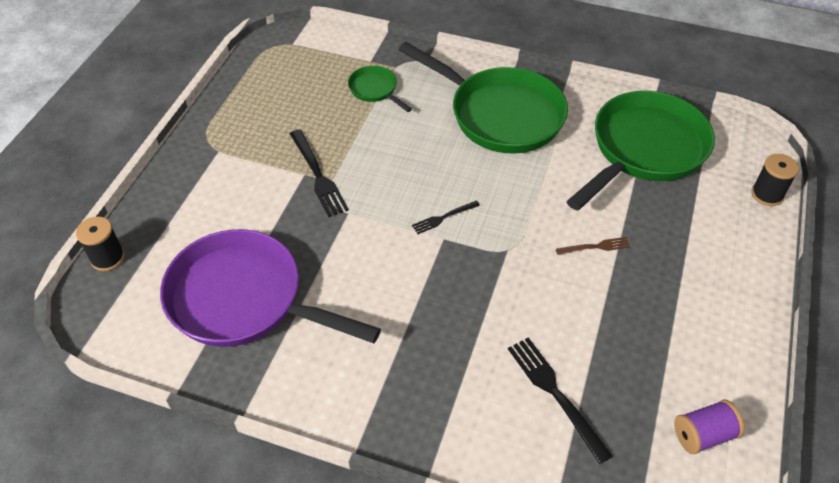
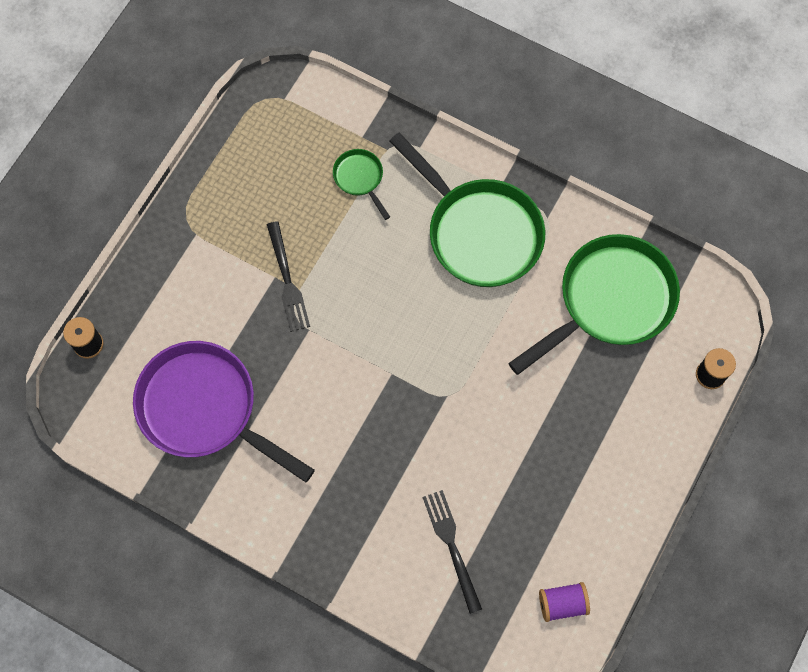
camera: 10 degrees right, 20 degrees up
(443, 218) = (396, 350): black fork -> none
(595, 247) = (528, 406): brown fork -> none

